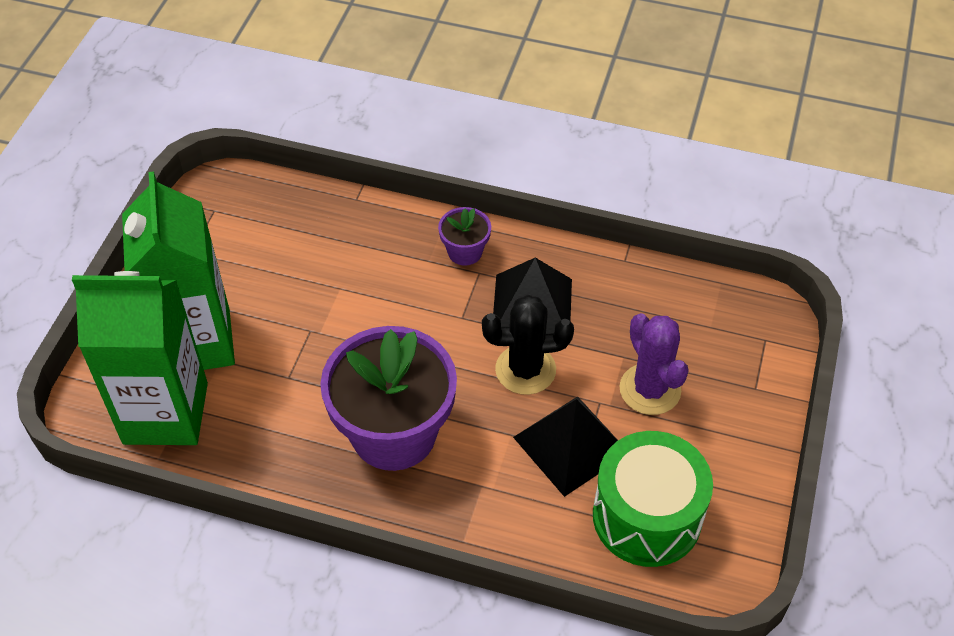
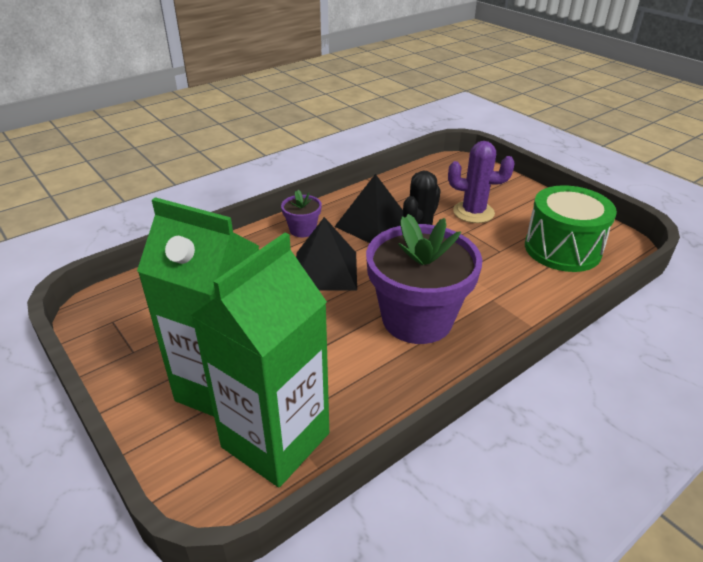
camera: 55 degrees left, 15 degrees down
(571, 445) = (489, 253): black pyramid -> black pyramid (325, 270)

